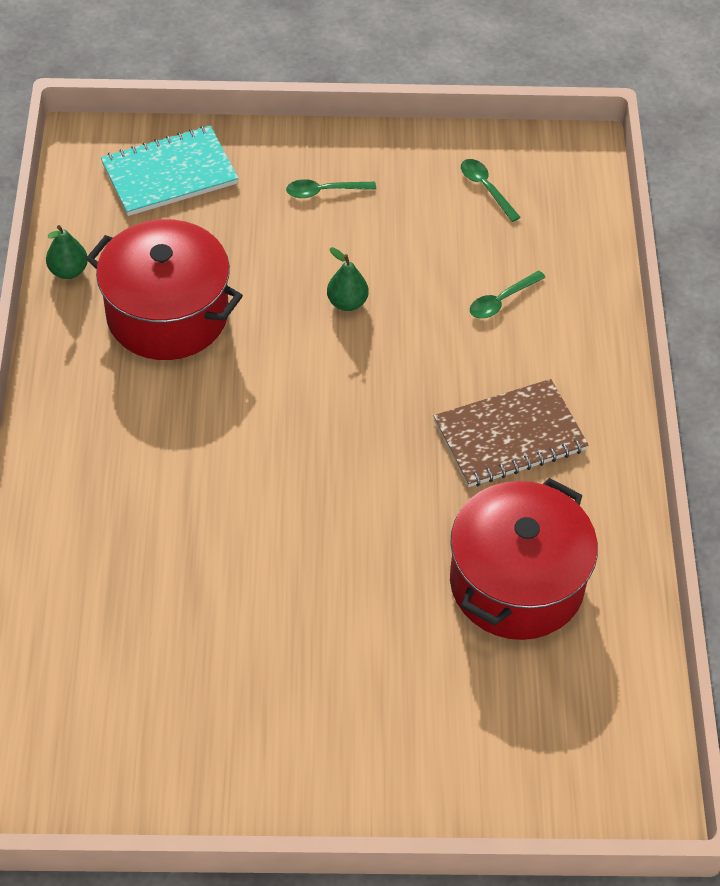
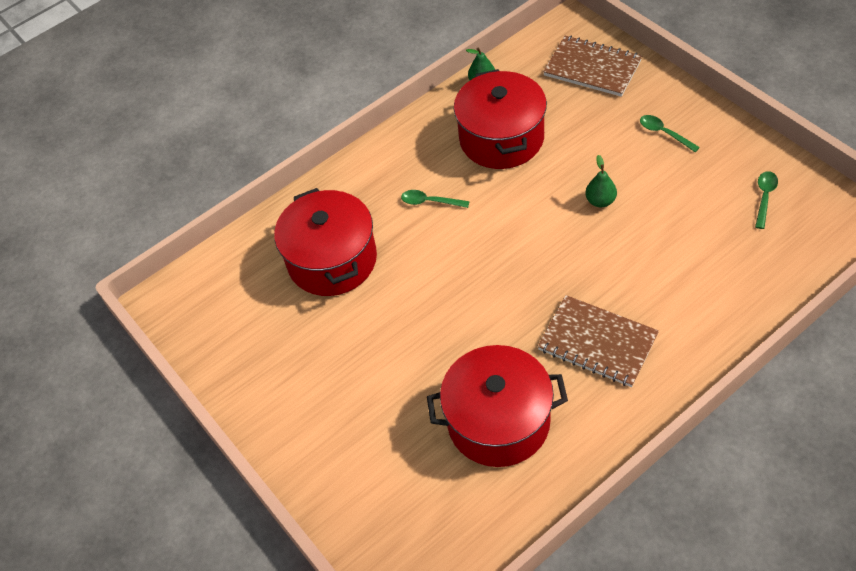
camera: 60 degrees right, 0 degrees up
(150, 582) = (332, 260): none -> red pot
(169, 174) = (592, 68): turquoise notebook -> brown notebook
(501, 301) = (690, 266): green spoon -> green spoon (430, 202)

